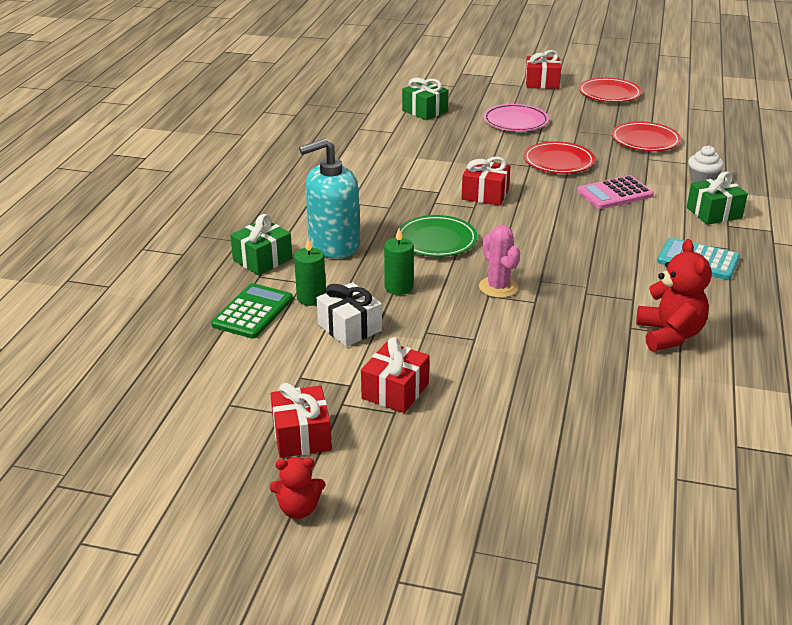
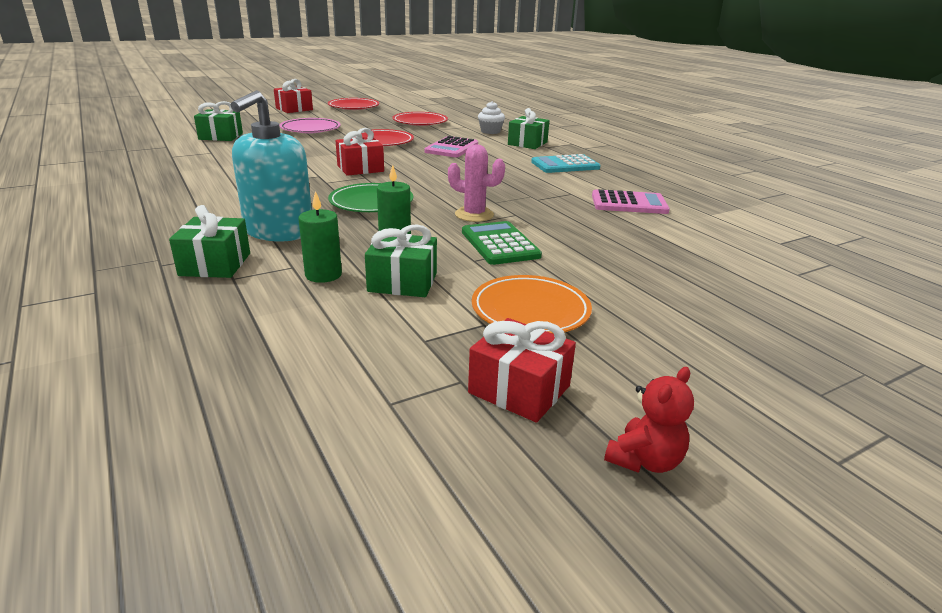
camera: 45 degrees left, 5 degrees down
(253, 312) = (275, 308): green calculator -> green calculator (500, 244)
(349, 327) = (402, 282): white gift -> green gift
(395, 391) = (530, 310): red gift -> orange plate
(669, 335) = (629, 203): red teddy bear -> pink calculator

